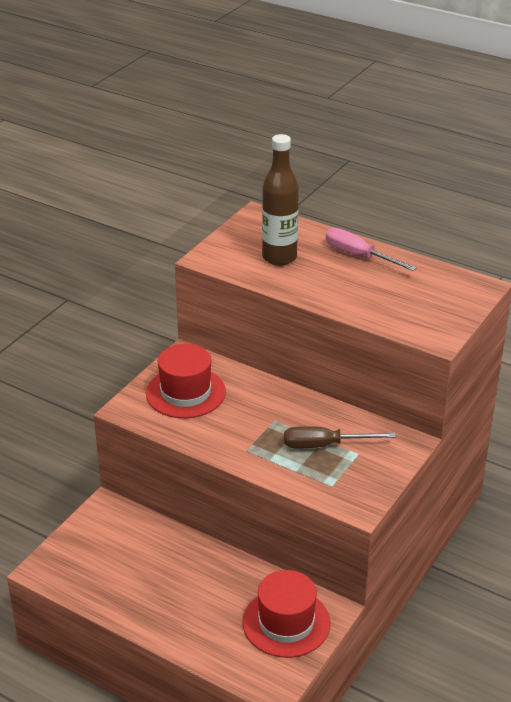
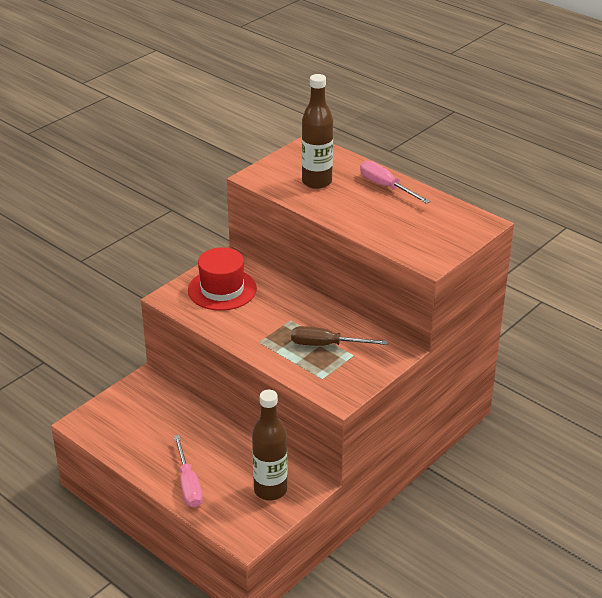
camera: 10 degrees right, 0 degrees up
(189, 629) = (188, 484): none -> pink screwdriver
(286, 623) = (270, 490): red hat -> brown bottle

